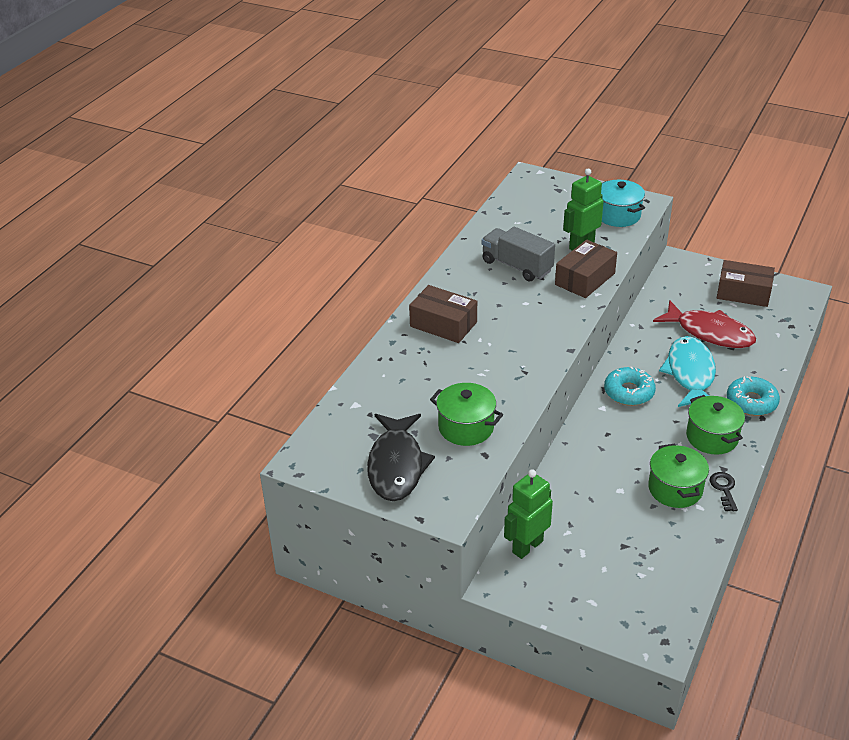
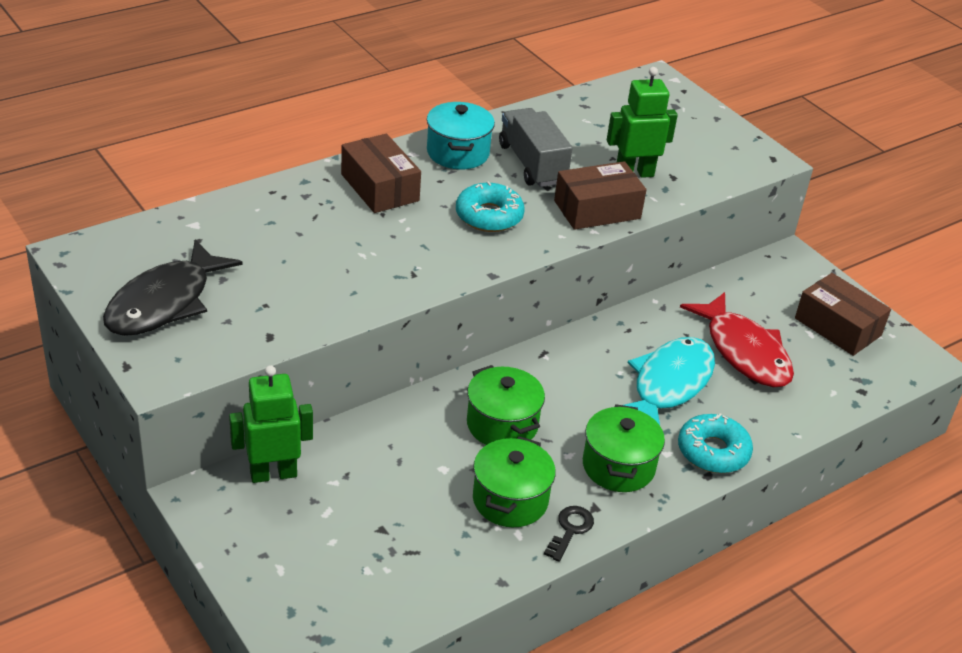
camera: 25 degrees right, 0 degrees up
(466, 427) = (281, 300): green pot -> green pot (502, 425)
(618, 215) = (717, 160): turquoise pot -> turquoise pot (458, 153)
(629, 392) = (570, 370): turquoise donut -> turquoise donut (489, 216)

